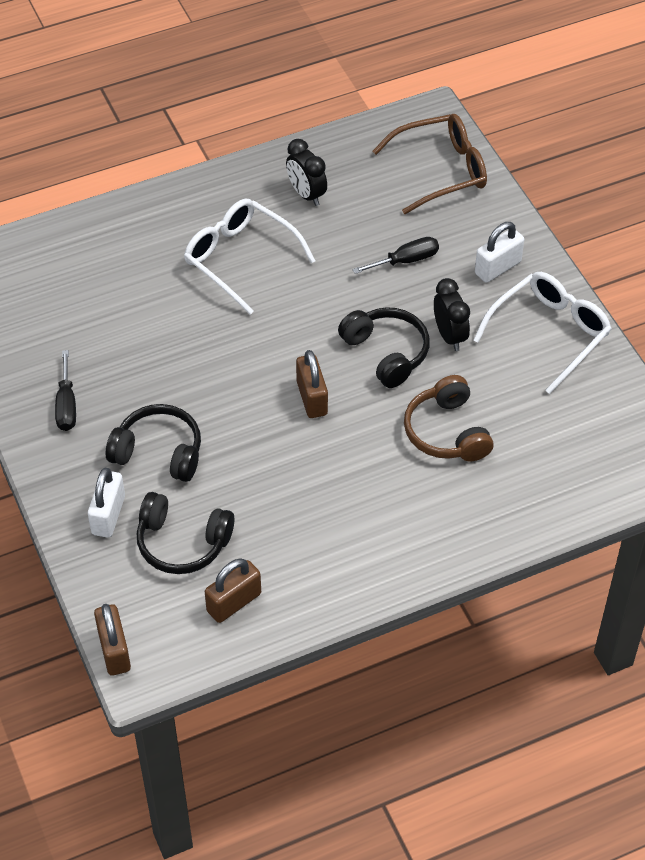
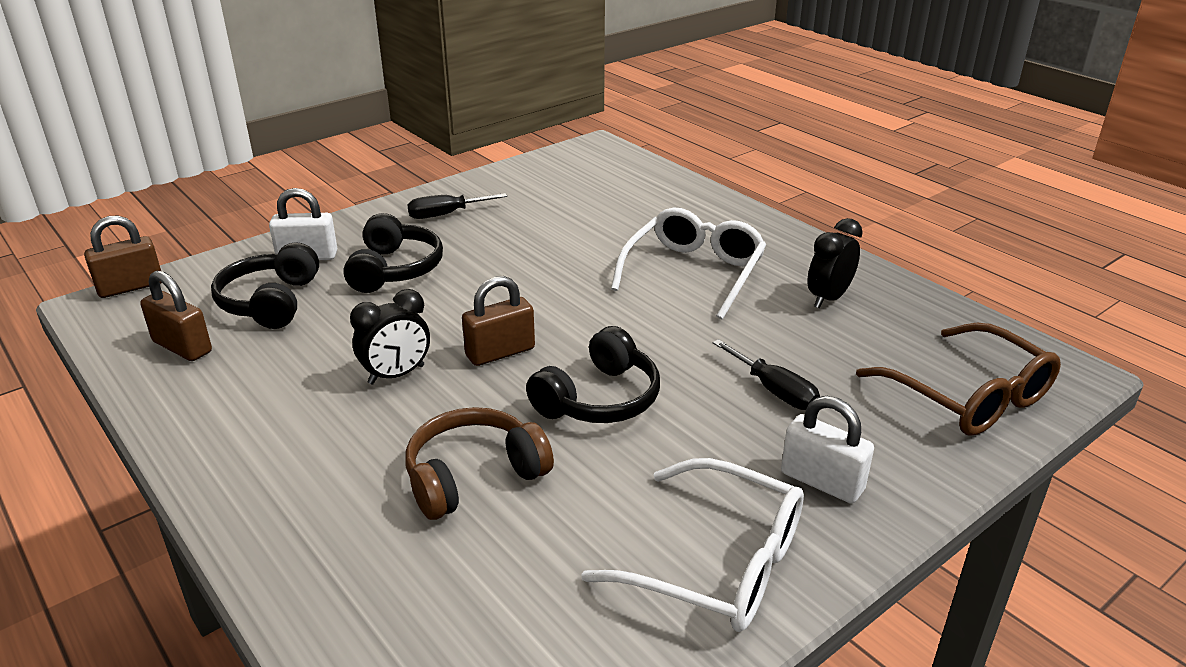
camera: 75 degrees right, 20 degrees down
(449, 336) = (657, 452): black clock -> black clock (396, 375)

